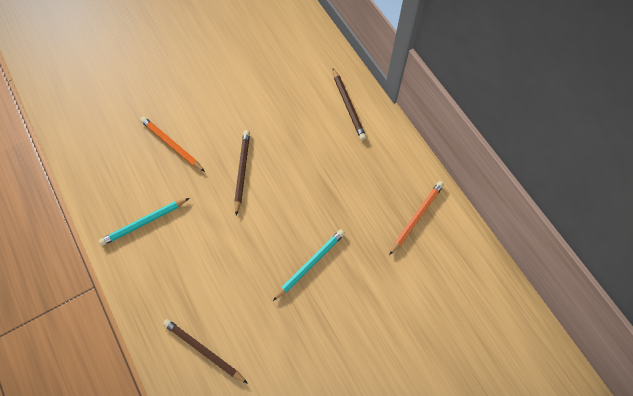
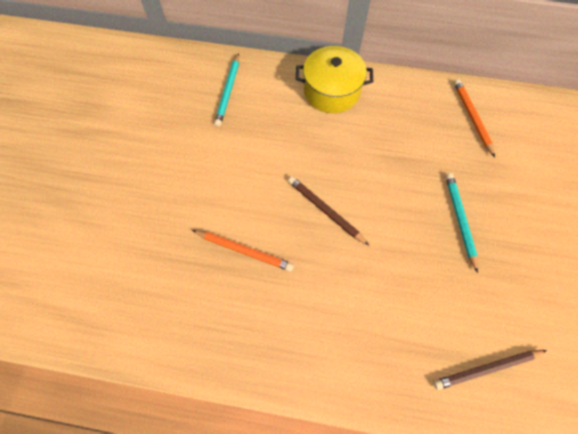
camera: 50 degrees left, 0 degrees up
(144, 222) = (308, 334): turquoise pencil -> turquoise pencil (228, 92)
(171, 145) = (244, 251): orange pencil -> orange pencil turned 150 degrees counterclockwise
(348, 106) = (331, 91): brown pencil -> yellow pot

